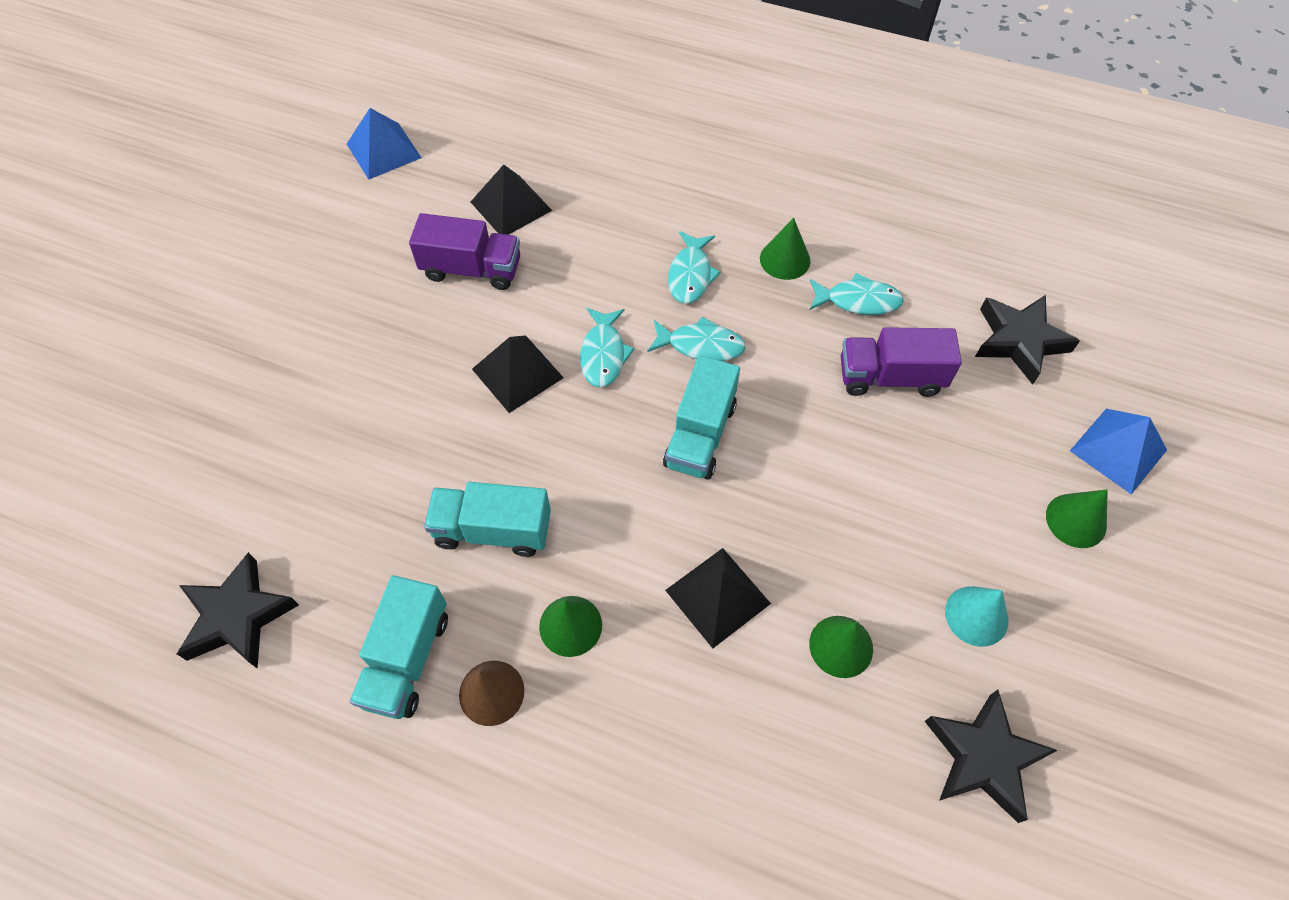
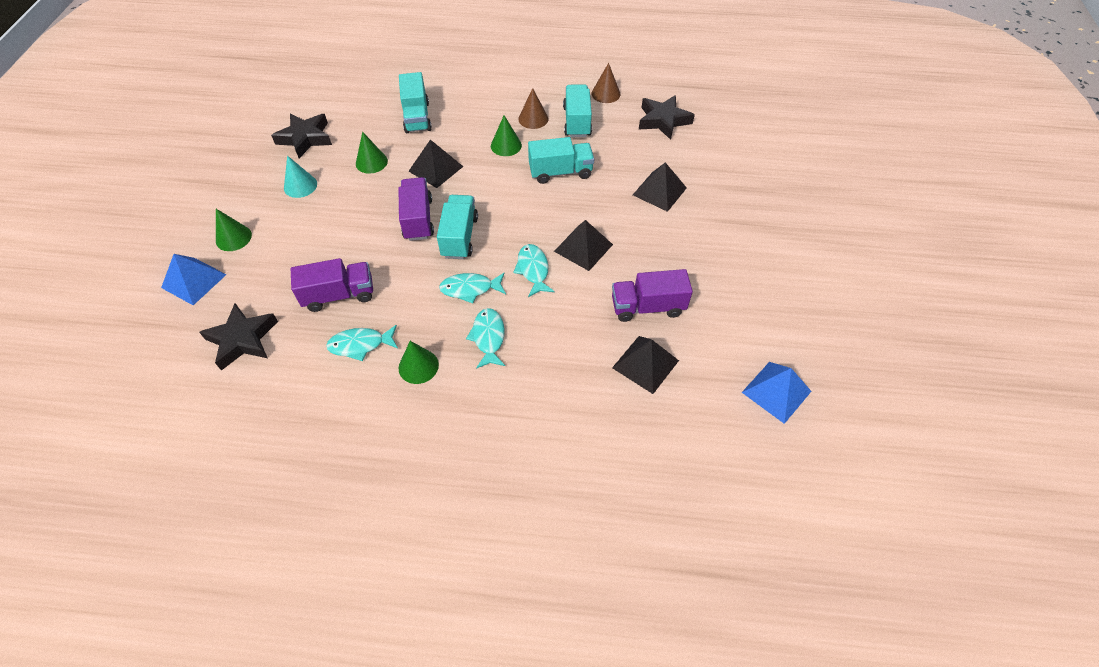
camera: 165 degrees right, 5 degrees down
(305, 735) = (605, 94): none -> brown cone
(347, 448) = (659, 191): none -> black pyramid
(738, 766) = (417, 117): none -> turquoise truck
(763, 485) = (418, 219): none -> purple truck

